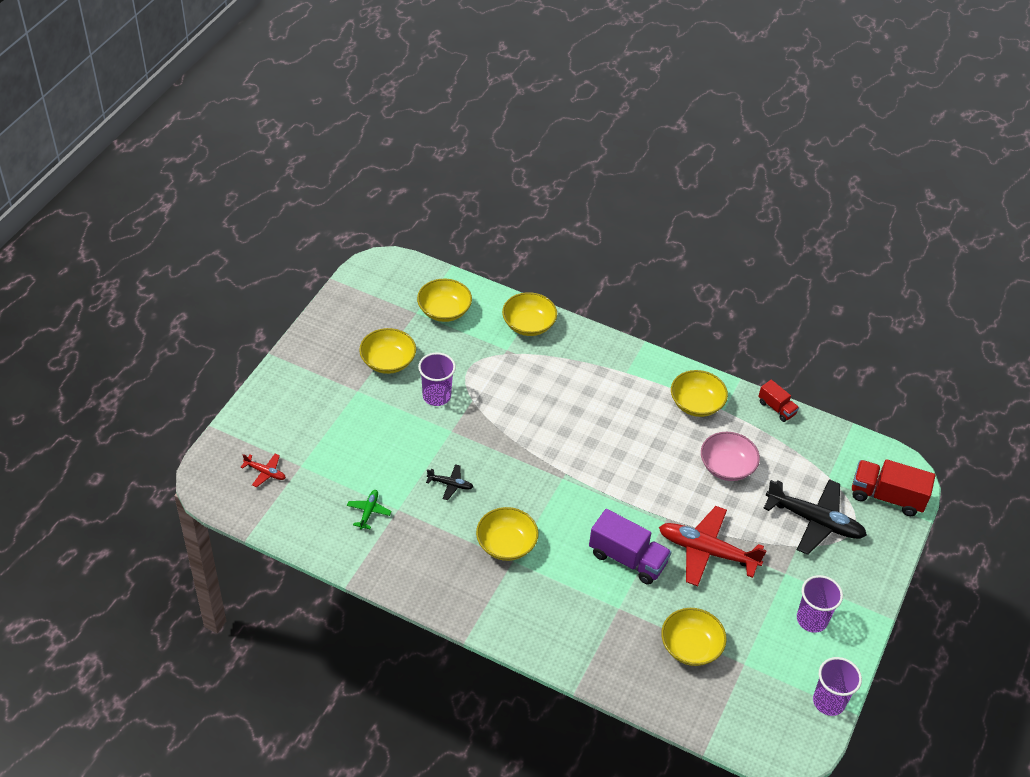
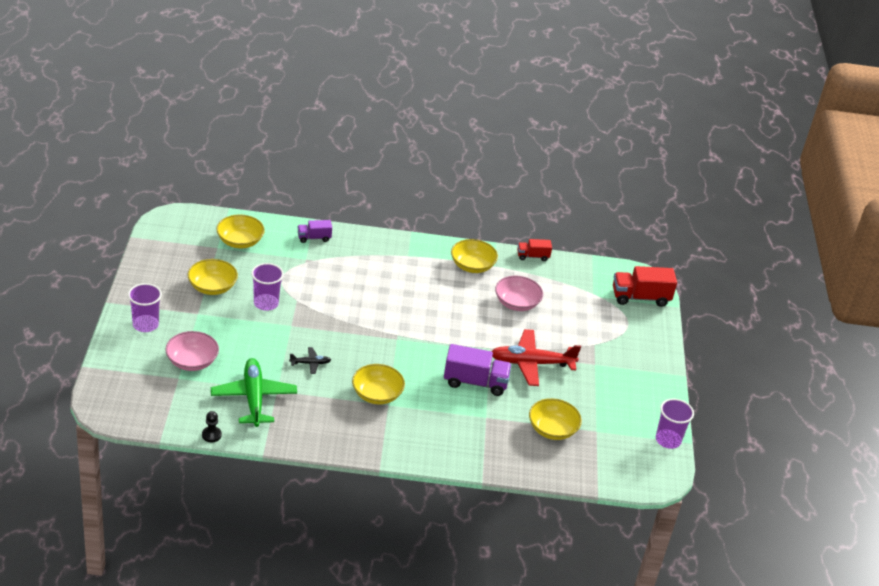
camera: 25 degrees left, 10 degrees down
(265, 472) = (150, 390): red plane -> none
(303, 546) = (211, 435): none -> black pawn
(324, 449) = (192, 361): none -> pink bowl
(369, 511) = (253, 398): green plane -> green plane, size x2.17
(528, 324) = (314, 238): yellow bowl -> purple truck
(776, 408) = (532, 256): red truck -> red truck turned 150 degrees clockwise
(812, 619) = (629, 390): purple cup -> purple cup (145, 324)
(815, 521) = (598, 325): black plane -> none

